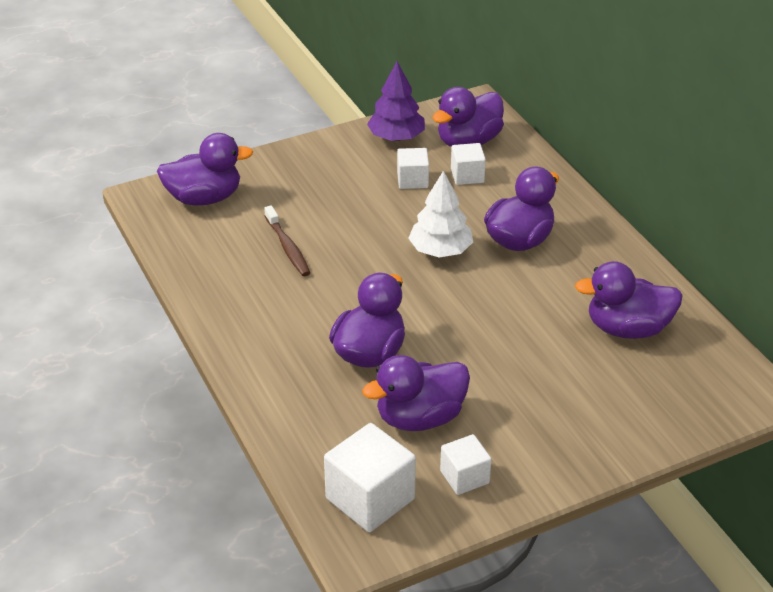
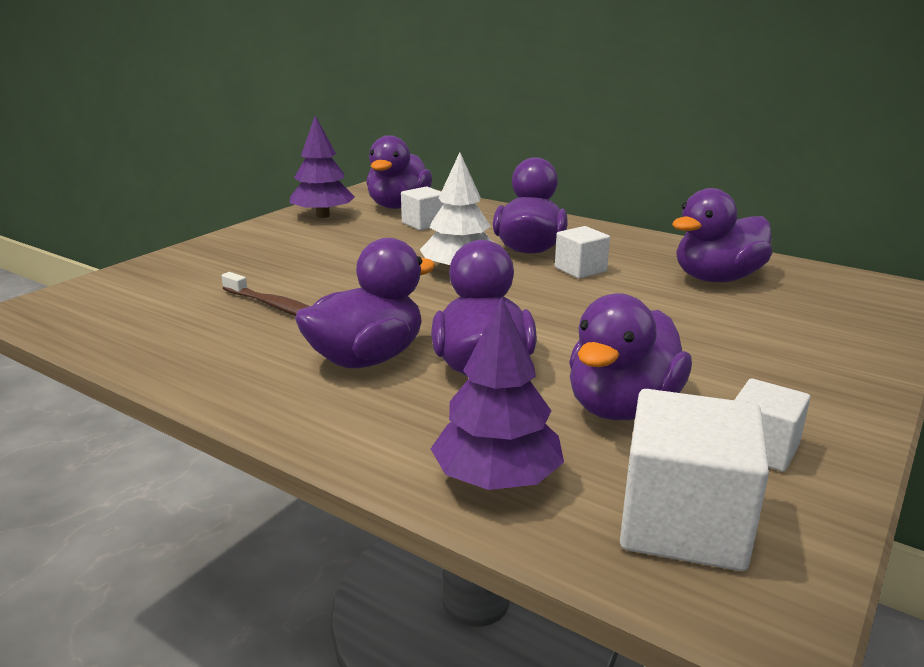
camera: 30 degrees left, 15 degrees down
(204, 198) = (126, 293): purple duck -> purple duck (367, 358)
(306, 435) = (497, 478): none -> purple tree
(412, 180) = (371, 235): white cube -> white cube (580, 269)

